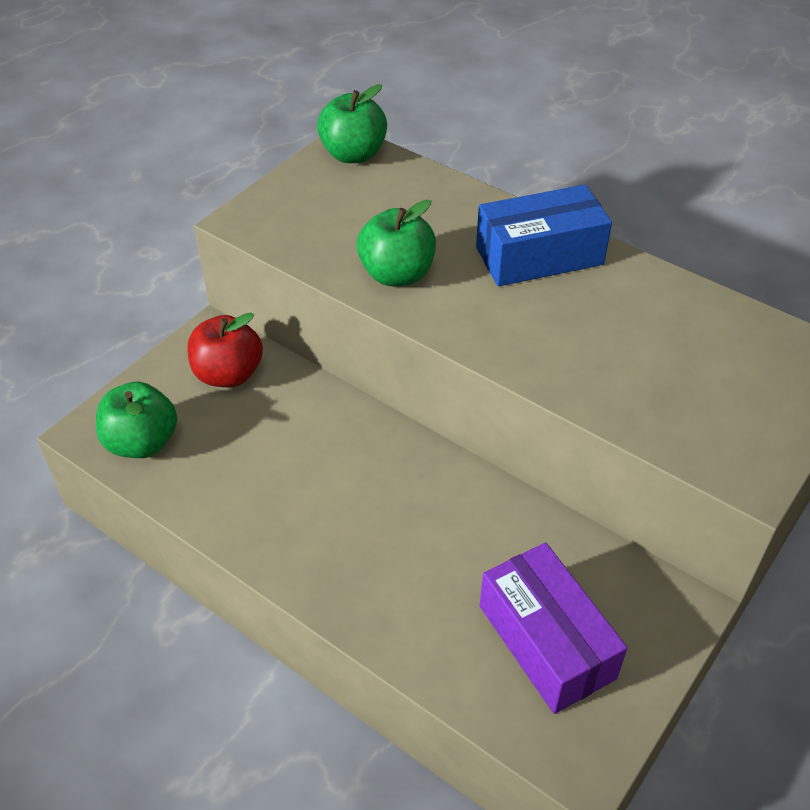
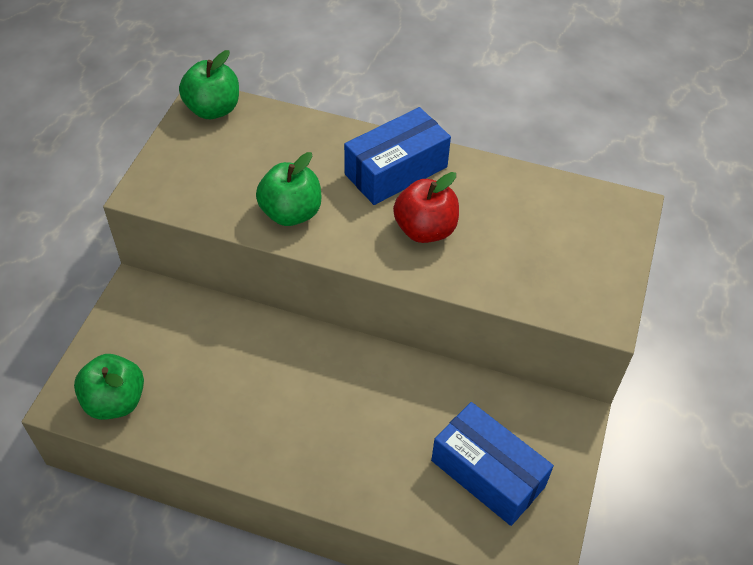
camera: 20 degrees left, 5 degrees up
(228, 374) = (164, 322): red apple -> red apple (425, 229)
(546, 642) = (487, 473): purple box -> blue box

